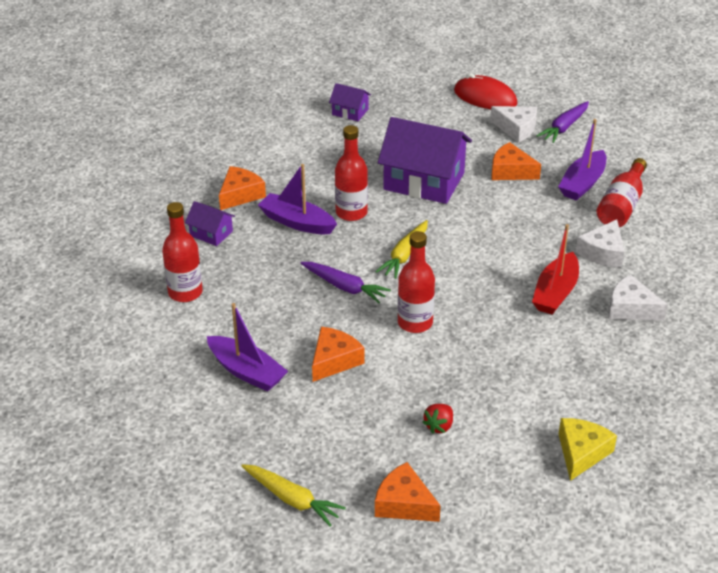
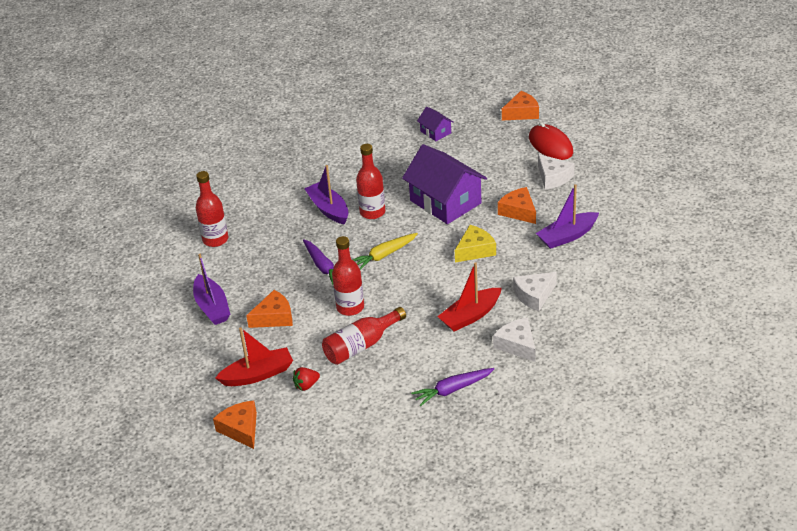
camera: 30 degrees right, 0 degrees up
(211, 233) = (264, 201): purple house -> none
(240, 195) = (306, 178): orange cheese -> orange cheese (522, 113)
(292, 499) = (174, 401): yellow carrot -> none
(370, 432) = (258, 374): none -> red boat
(564, 127) = (593, 186): purple carrot -> purple carrot (452, 390)
(581, 453) = (387, 437): yellow cheese -> yellow cheese (475, 250)
(621, 206) = (582, 263): red bottle -> red bottle (361, 346)

